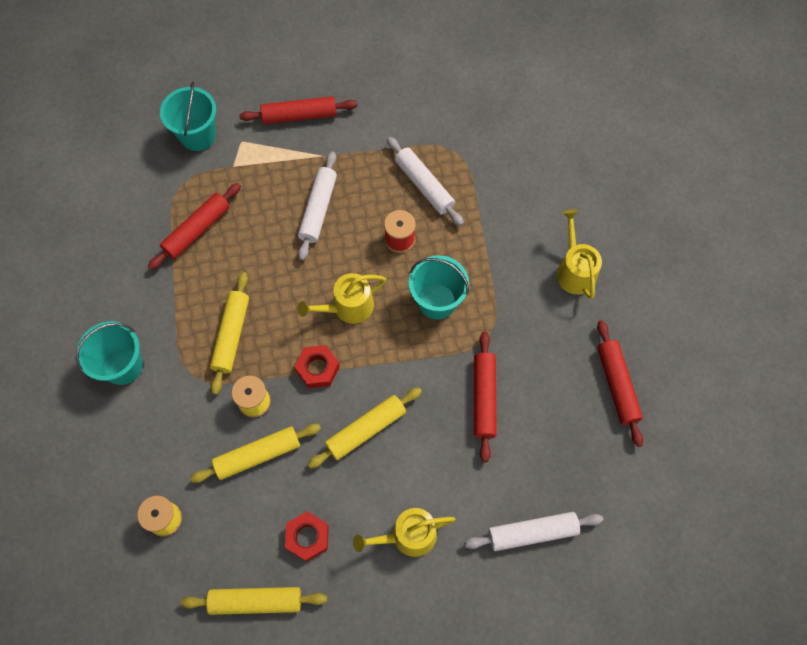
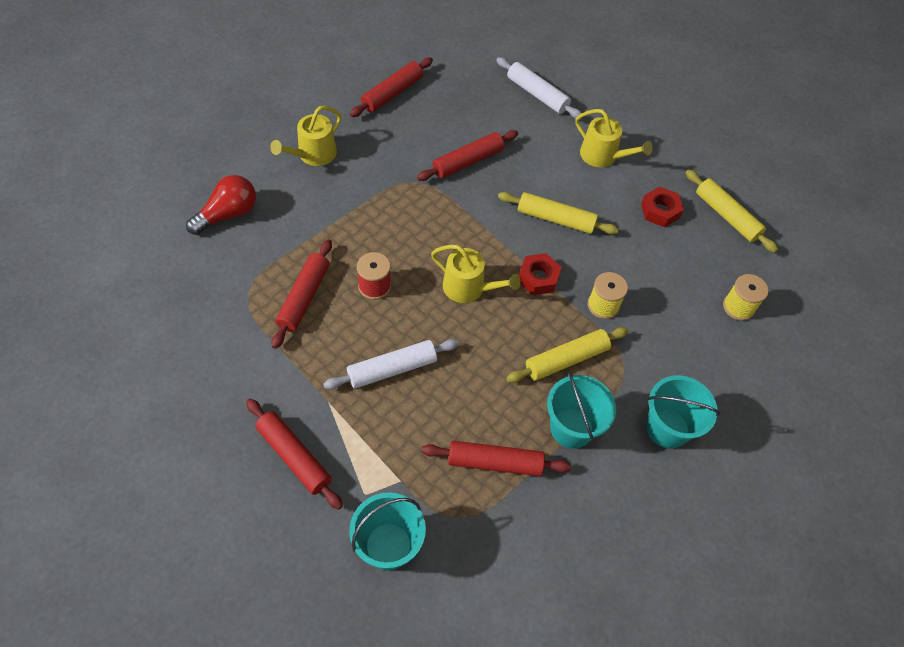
camera: 130 degrees left, 10 degrees down
(258, 455) = (638, 276): yellow rolling pin -> none
(424, 185) = (304, 297): white rolling pin -> red rolling pin
(437, 301) = (412, 229): turquoise bucket -> turquoise bucket (571, 428)
(545, 173) = (228, 214): none -> red light bulb

